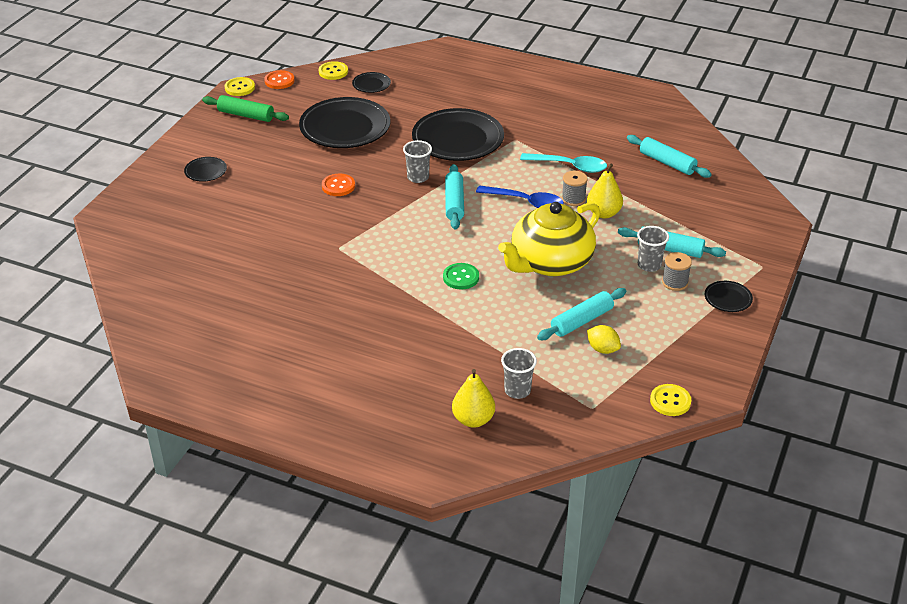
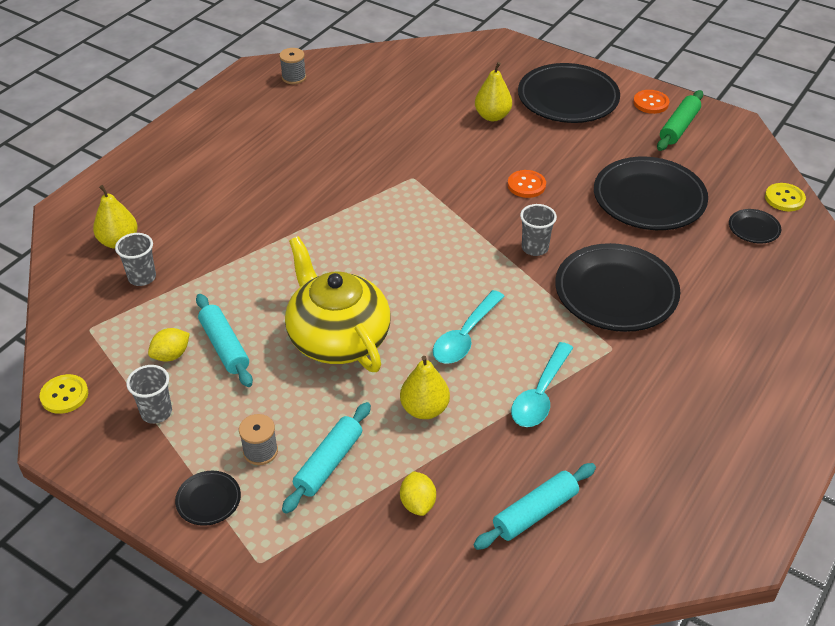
camera: 100 degrees right, 5 degrees up
(205, 171) = (568, 98): black plate -> black plate, size x2.26
(237, 211) = (492, 116): none -> yellow pear
(240, 88) = (740, 125): yellow button -> none
(279, 81) = (758, 154): orange button -> orange button (651, 103)
(454, 203) = (476, 272): turquoise rolling pin -> none
(461, 277) = (335, 260): green button -> none
(526, 202) = (465, 336): blue spoon -> turquoise spoon
(573, 199) = (463, 384): grey spool -> grey spool (294, 77)
(649, 265) = (303, 432): grey cup -> grey cup (156, 412)
(683, 208) = (418, 503): none -> yellow lemon

